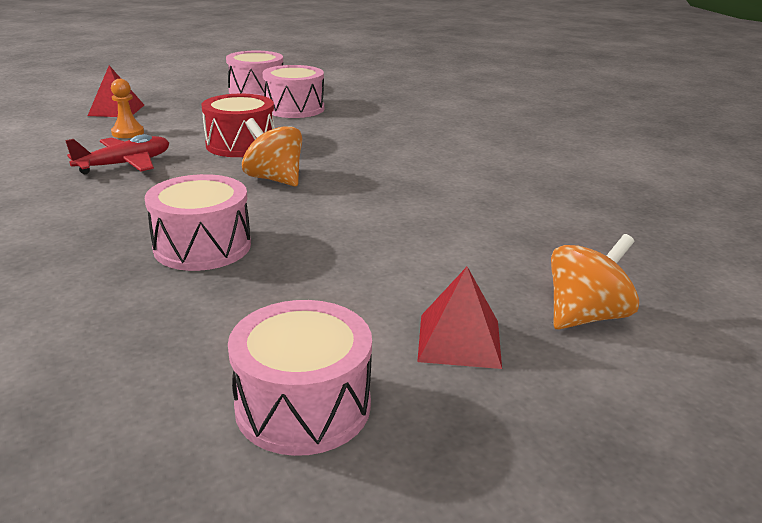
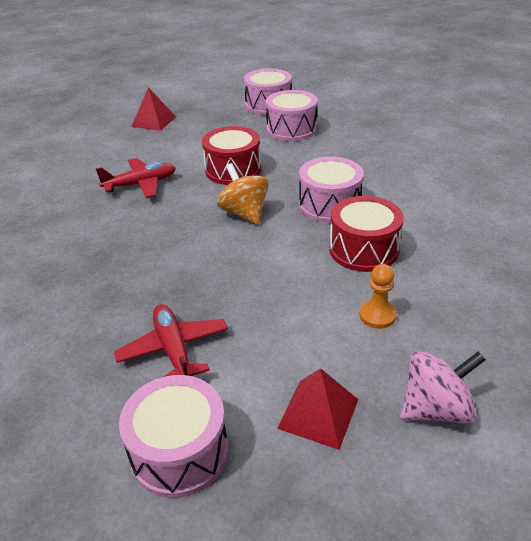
camera: 20 degrees right, 10 degrees up
(128, 133) = (154, 148): orange pawn -> orange pawn (377, 315)
(202, 246) = (166, 281): pink drum -> pink drum (329, 205)
(245, 309) = (174, 350): none -> red plane
(431, 197) = (363, 250): none -> red drum
(585, 316) = (435, 408): orange spinning top -> pink spinning top

